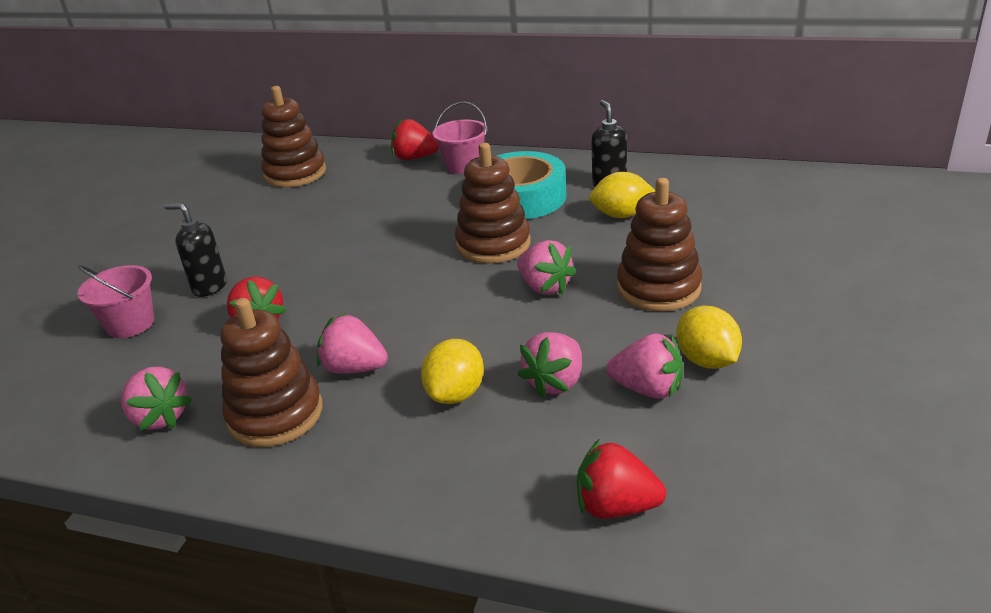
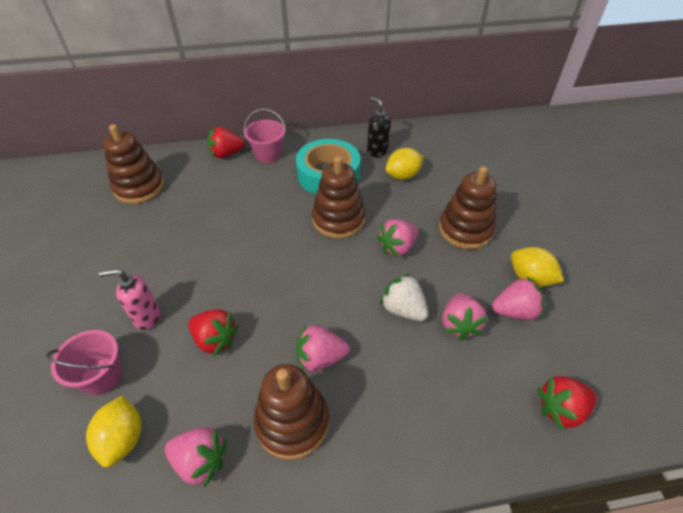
camera: 30 degrees left, 15 degrees up
(209, 287) = (147, 317): black soap dispenser -> pink soap dispenser
(456, 394) = (405, 356): yellow lemon -> yellow lemon (123, 439)
(495, 349) = (403, 309): none -> white strawberry
(544, 287) = (397, 247): pink strawberry -> pink strawberry turned 120 degrees clockwise

